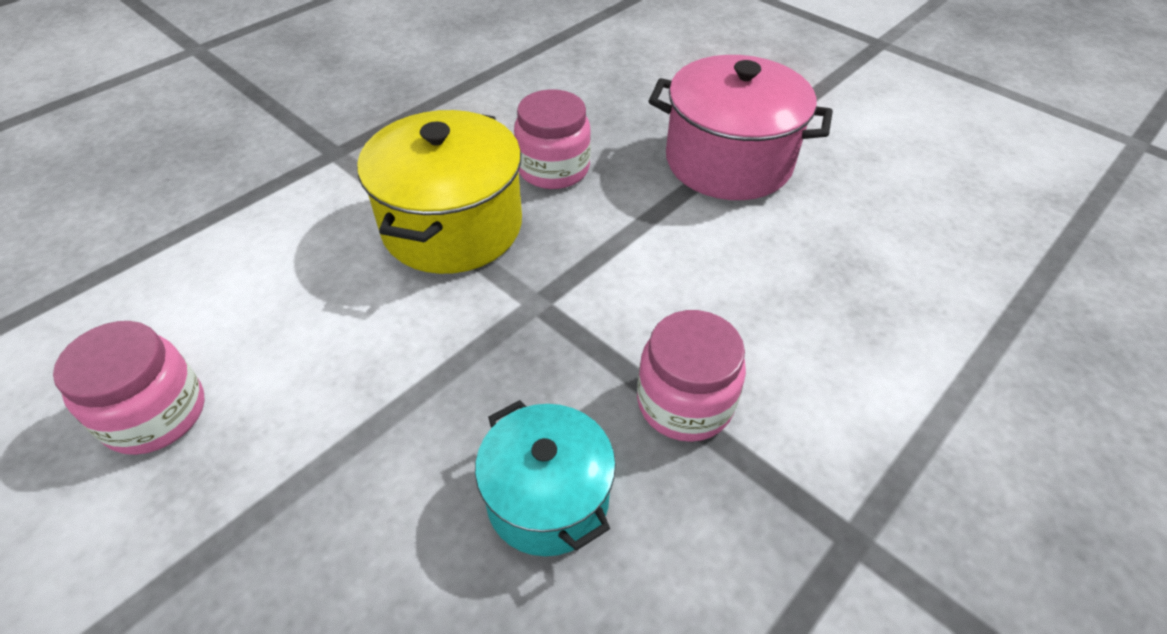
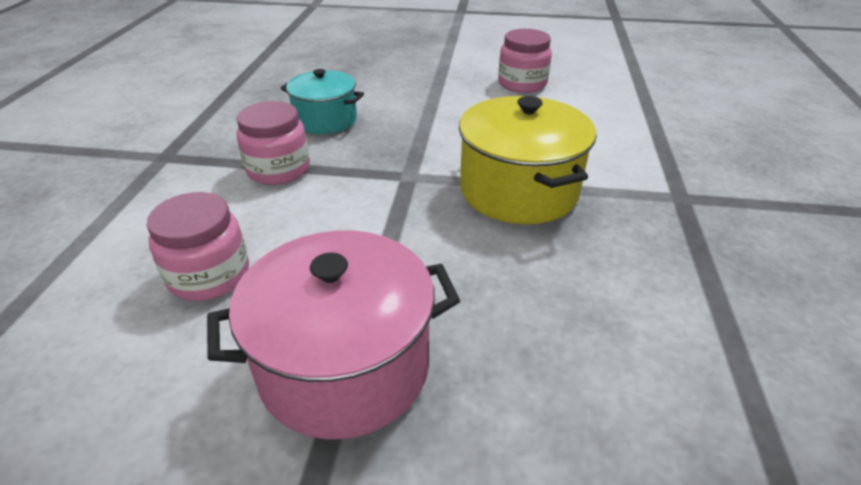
camera: 145 degrees right, 10 degrees down
(553, 169) = (508, 266): pink jar -> pink jar (209, 275)

